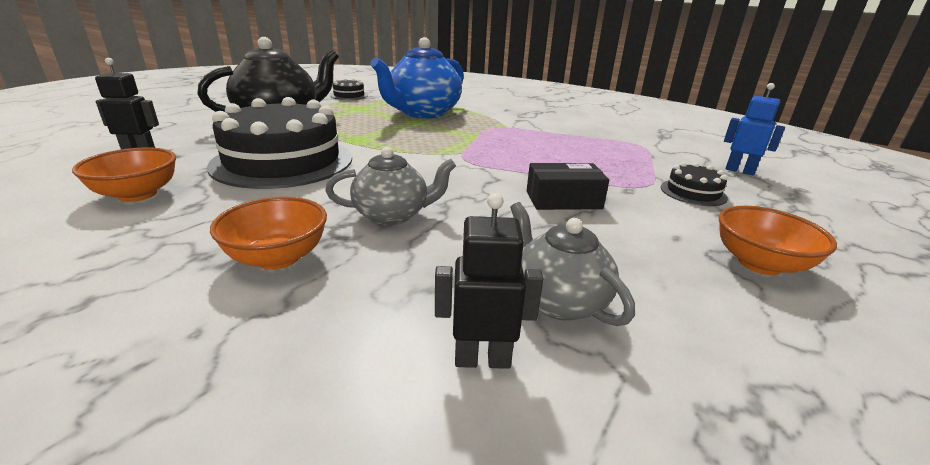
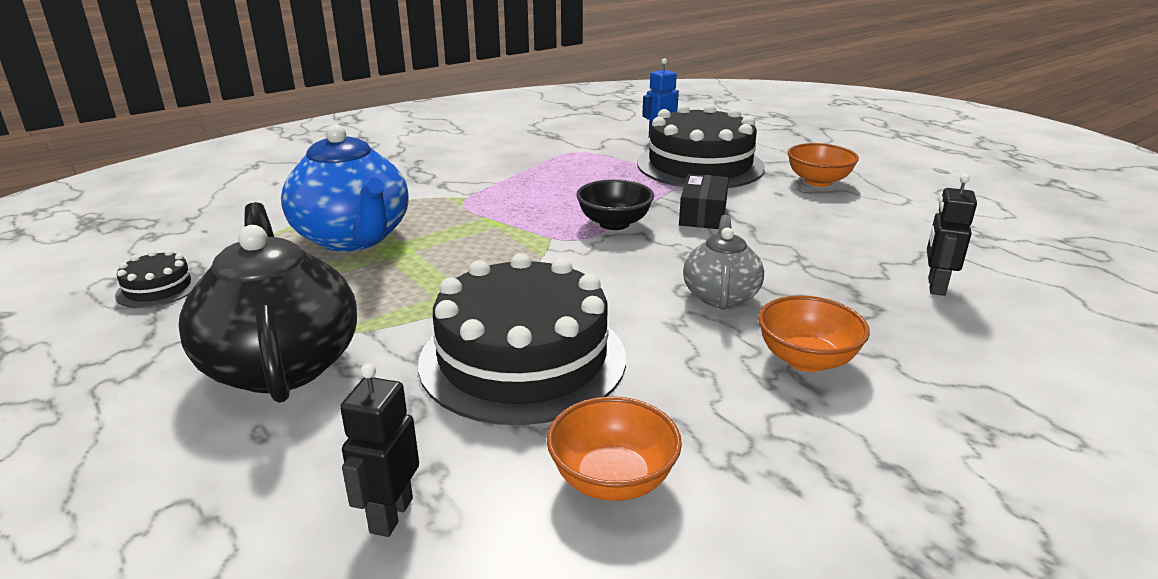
camera: 70 degrees left, 0 degrees up
(505, 168) = (614, 223): none -> black bowl
(557, 300) = (868, 251): grey teapot -> none
(693, 192) = (700, 165): black cake -> black cake, size x2.32

